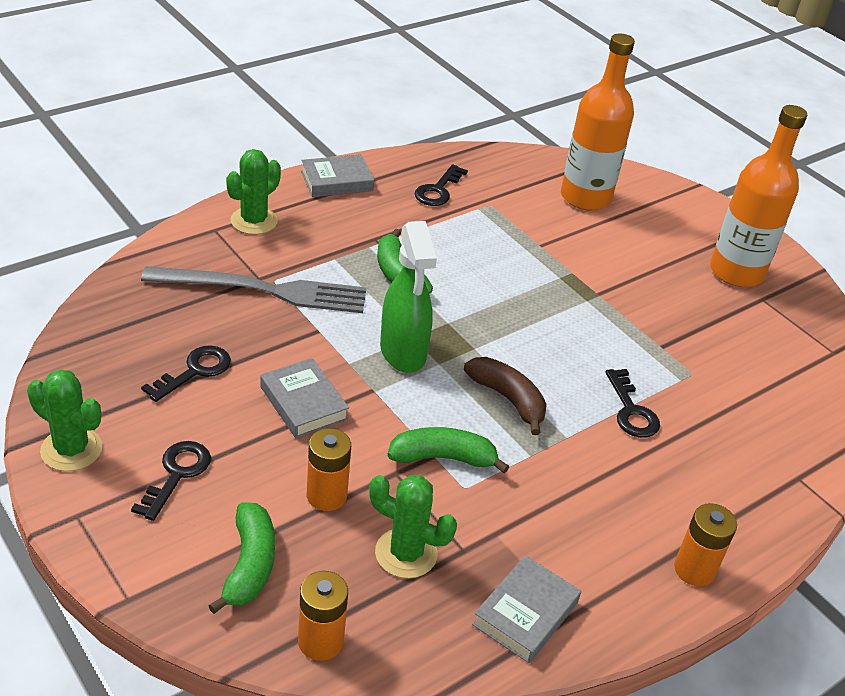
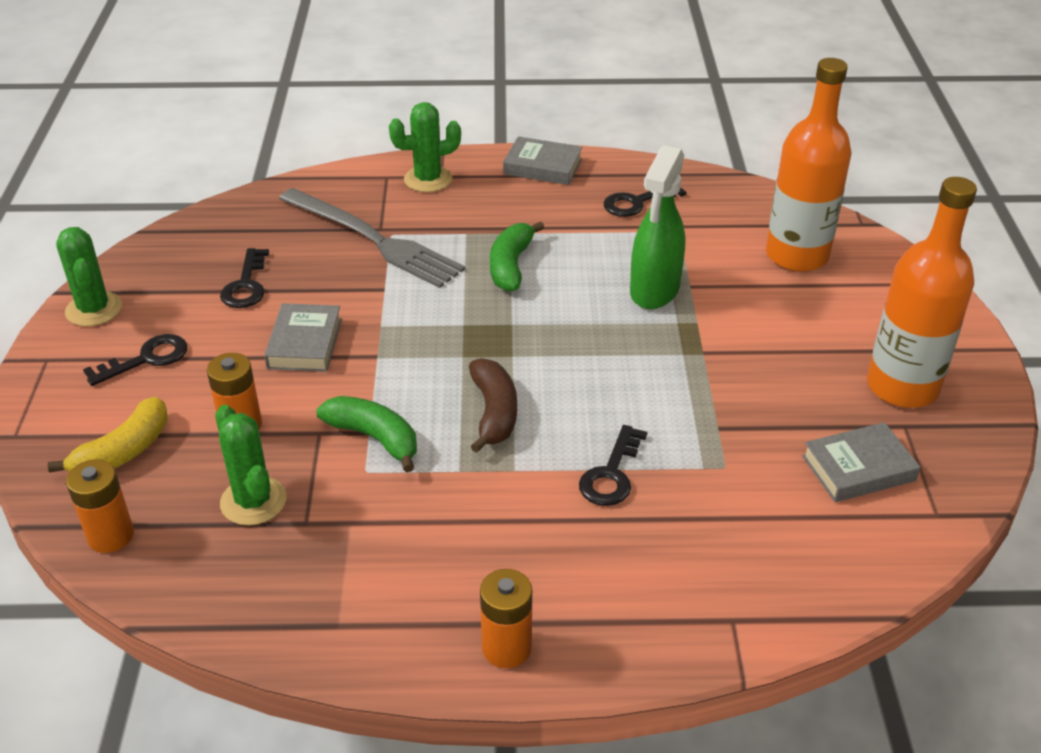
camera: 40 degrees right, 0 degrees up
(195, 371) = (246, 285): black key -> black key turned 105 degrees clockwise
(249, 565) = (123, 451): green banana -> yellow banana
(403, 352) = (439, 334): green spray bottle -> green spray bottle (654, 291)
(525, 613) = (299, 602): grey book -> grey book (858, 468)

